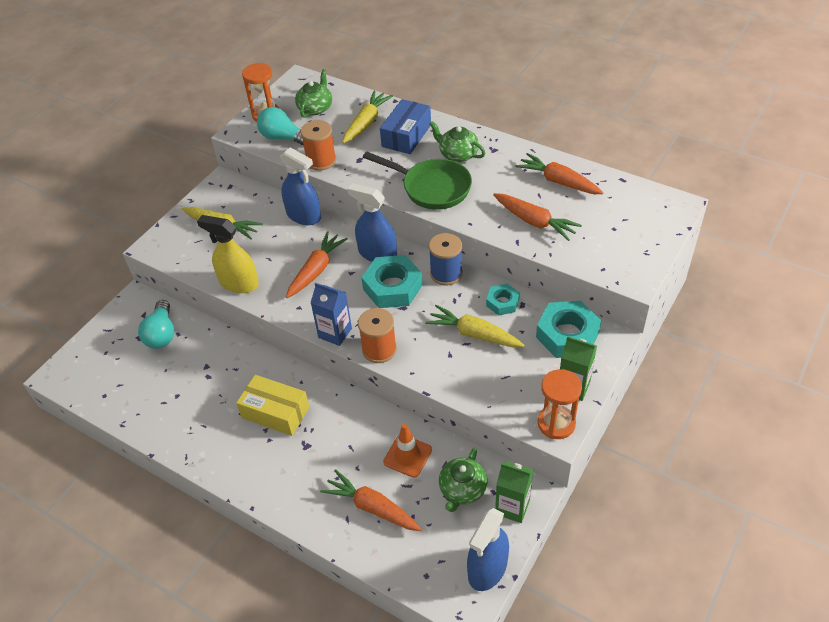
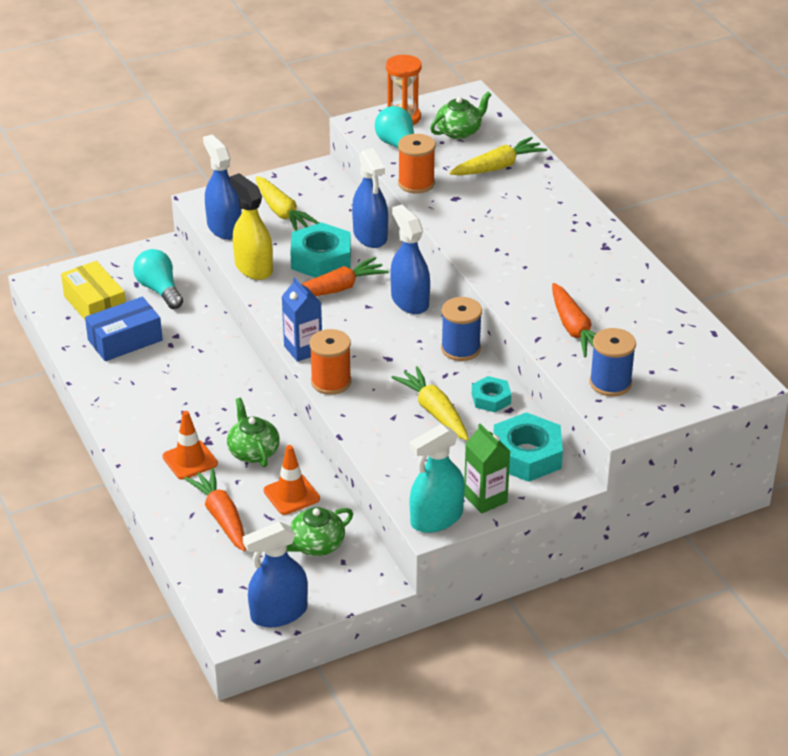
camera: 30 degrees right, 10 degrees down
(161, 334) = (159, 290): turquoise light bulb -> turquoise light bulb turned 120 degrees clockwise
(188, 261) = (224, 228): none -> blue spray bottle
(275, 412) = (204, 402): yellow box -> yellow box (95, 305)
(306, 470) = (190, 460): none -> orange traffic cone
(392, 287) = (395, 336): turquoise nut -> turquoise nut (321, 259)
(406, 135) = (526, 196): blue box -> blue box (125, 340)
(432, 188) = (502, 254): green pan -> none
(458, 154) = (562, 235): green teapot -> green teapot (253, 451)
(512, 507) = (348, 581): green carton -> none
(556, 423) = (436, 518): orange hourglass -> turquoise spray bottle
(558, 181) = (641, 305): orange carrot -> none
(597, 251) = (610, 383): none -> blue spool

